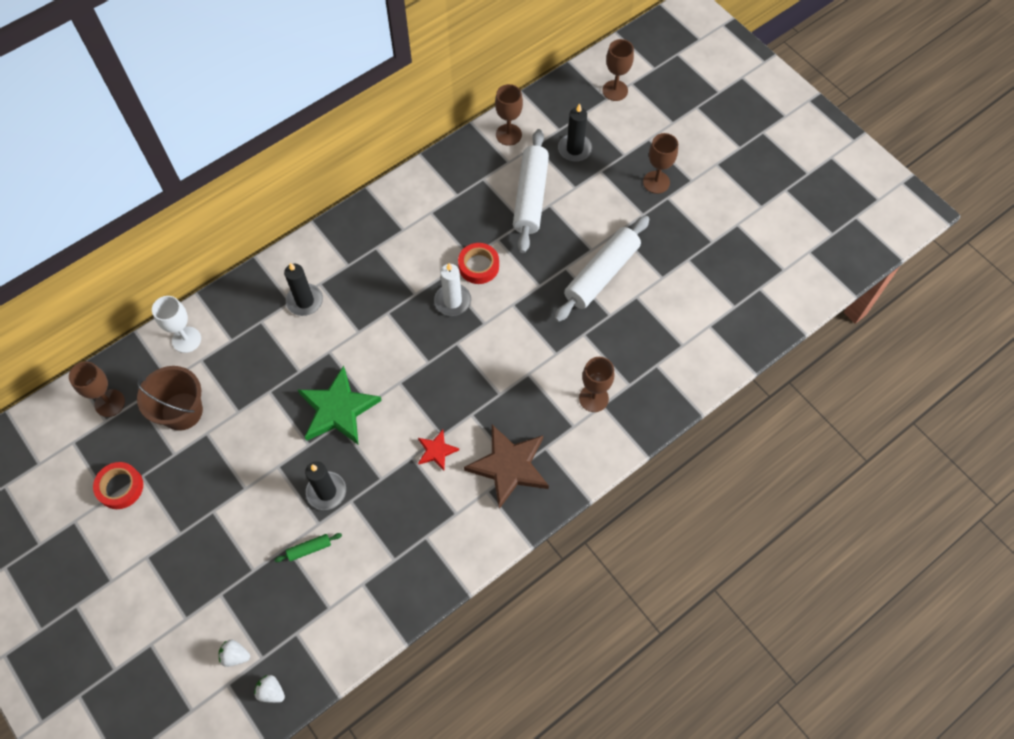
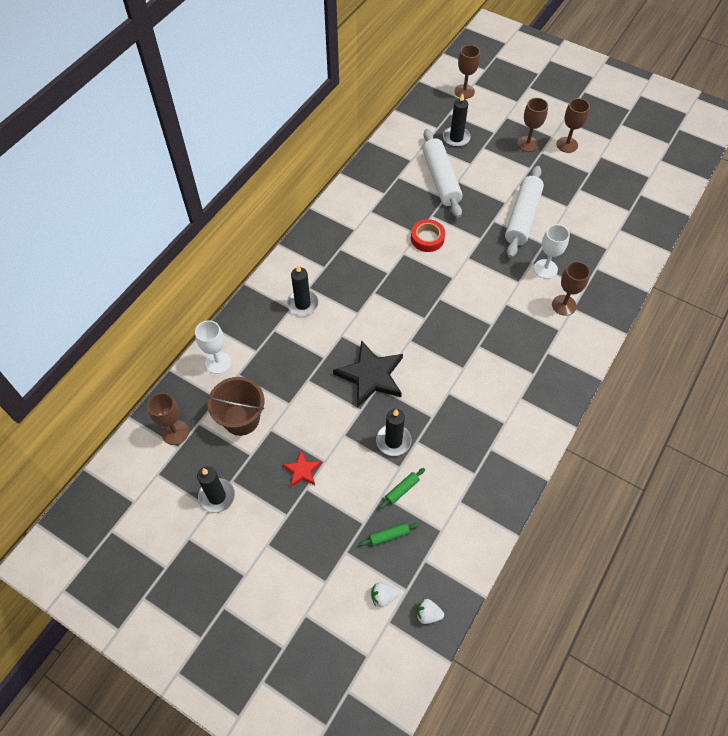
camera: 20 degrees left, 5 degrees down
(120, 487) = (217, 496): red tape -> black candle
(272, 594) = (389, 536): none -> green rolling pin
(338, 409) = (371, 376): green star -> black star
(436, 451) = (465, 381): red star -> red star (302, 470)
(452, 301) = (420, 269): white candle -> none
(508, 134) = (401, 141): brown goblet -> brown goblet (567, 145)
(509, 466) = (527, 374): brown star -> none
(595, 347) = (545, 269): none -> white goblet

